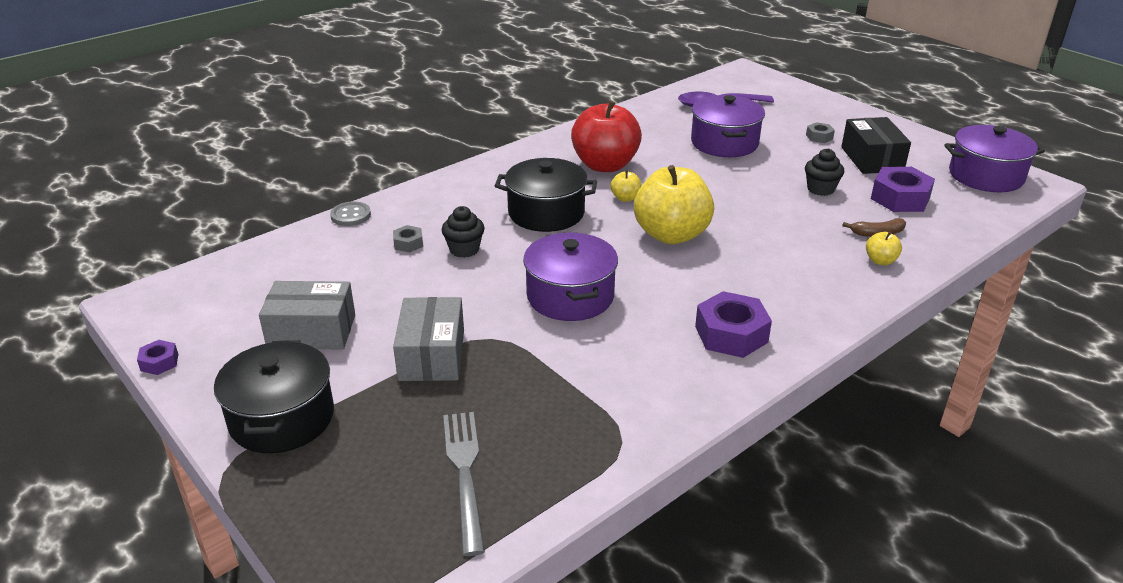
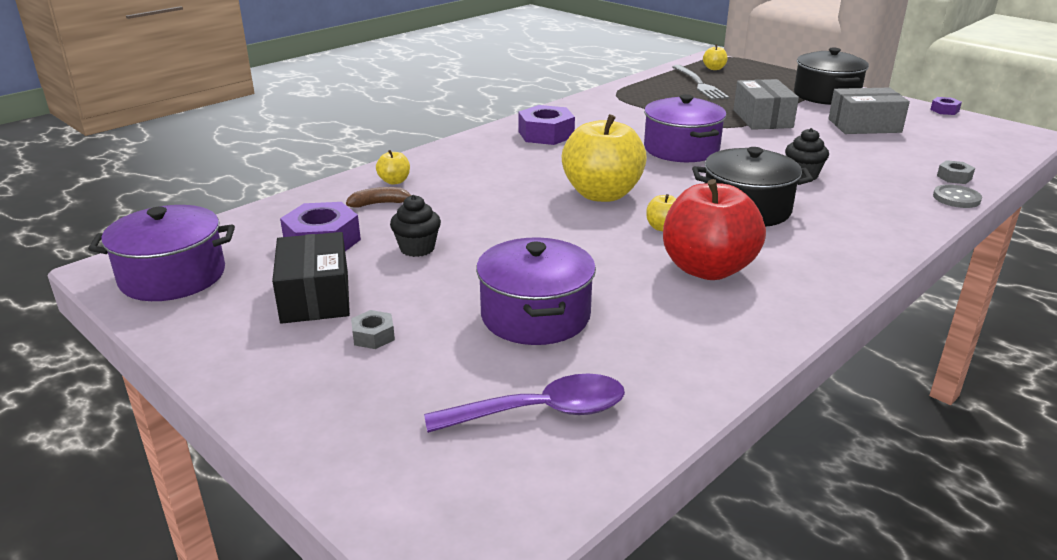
camera: 175 degrees right, 5 degrees down
(398, 548) = (714, 68): none -> yellow apple
(408, 243) = (862, 177): grey nut -> grey nut (954, 177)

